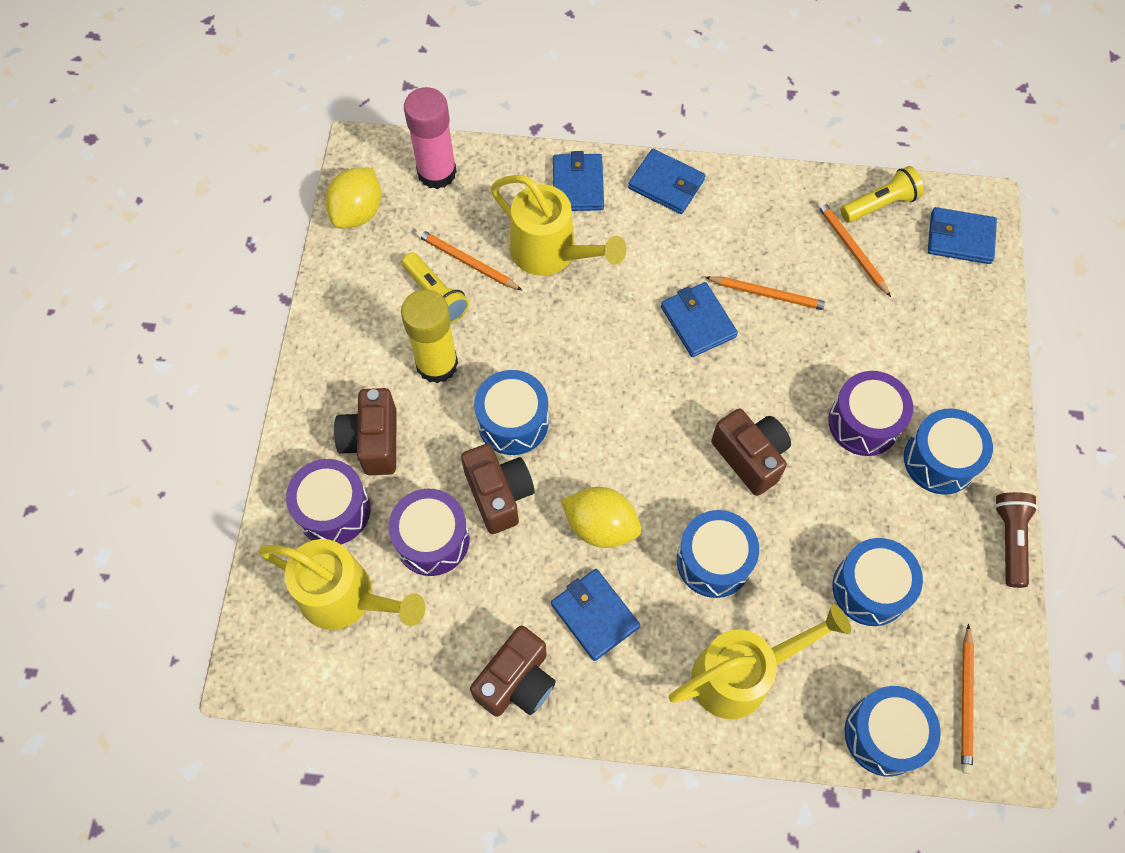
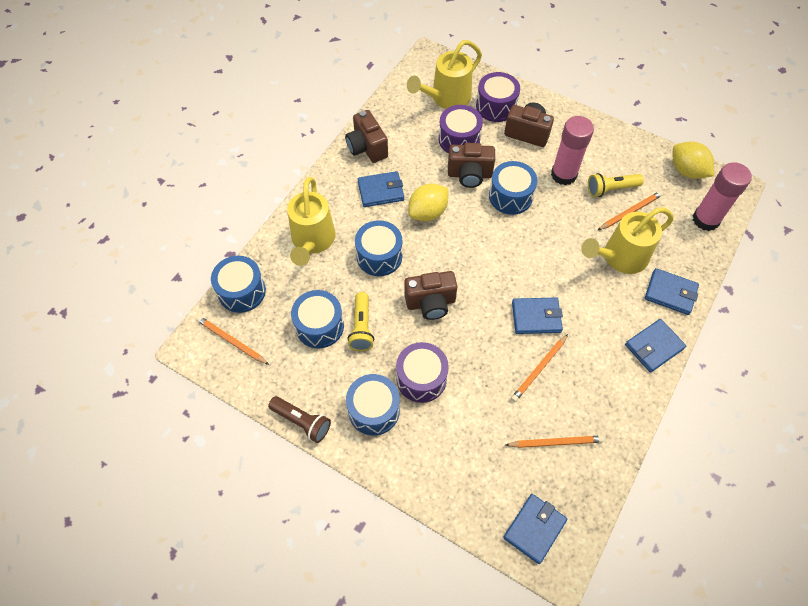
camera: 115 degrees right, 5 degrees down
(437, 364) = (563, 175): yellow glue stick -> pink glue stick
(880, 204) = (587, 485): yellow flashlight -> yellow flashlight (361, 327)

